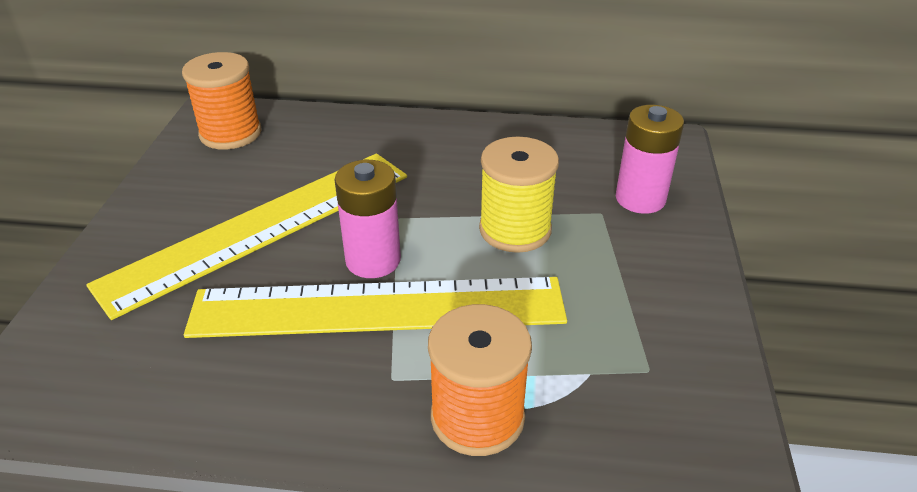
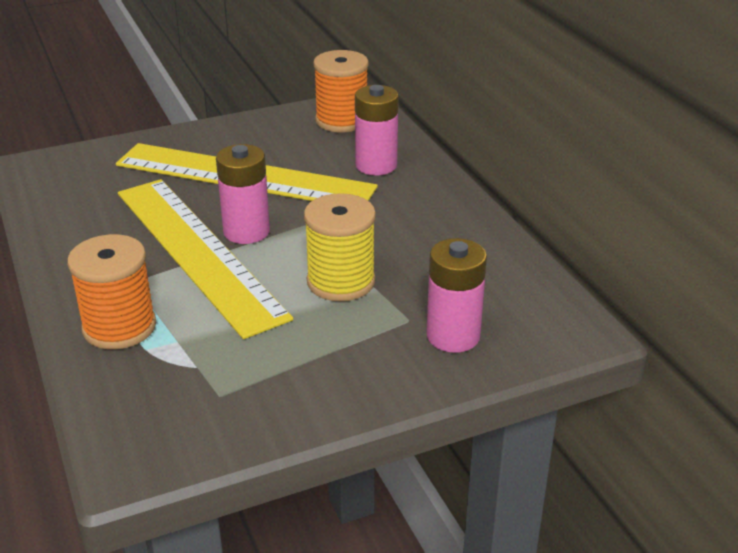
camera: 60 degrees right, 5 degrees down
(338, 144) = (376, 165): none -> pink battery

